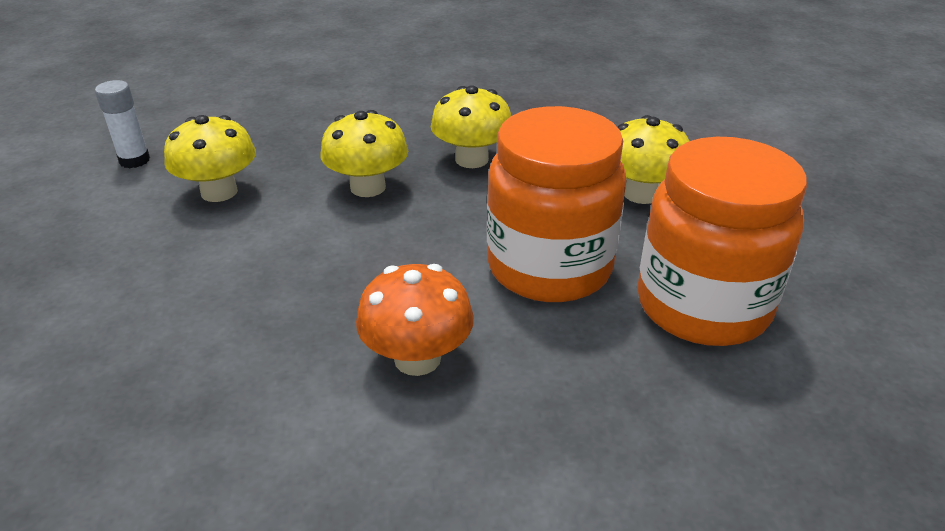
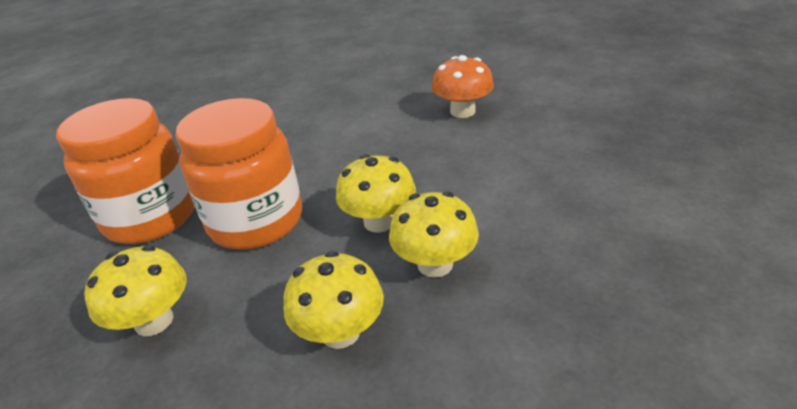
camera: 170 degrees right, 0 degrees up
(134, 160) = (697, 242): white glue stick -> none
(219, 192) = (568, 227): yellow mushroom -> yellow mushroom (379, 221)
(417, 358) = (336, 152): orange mushroom -> orange mushroom (462, 111)

